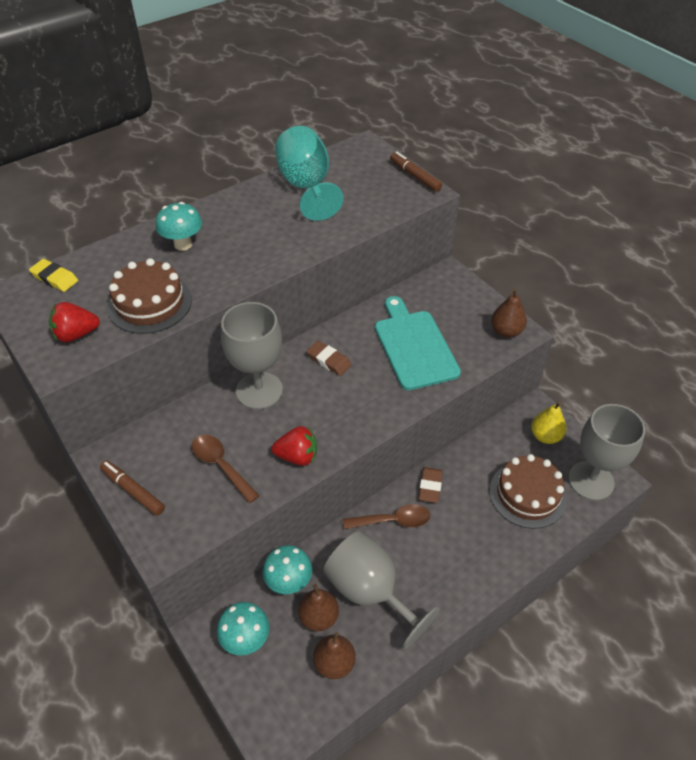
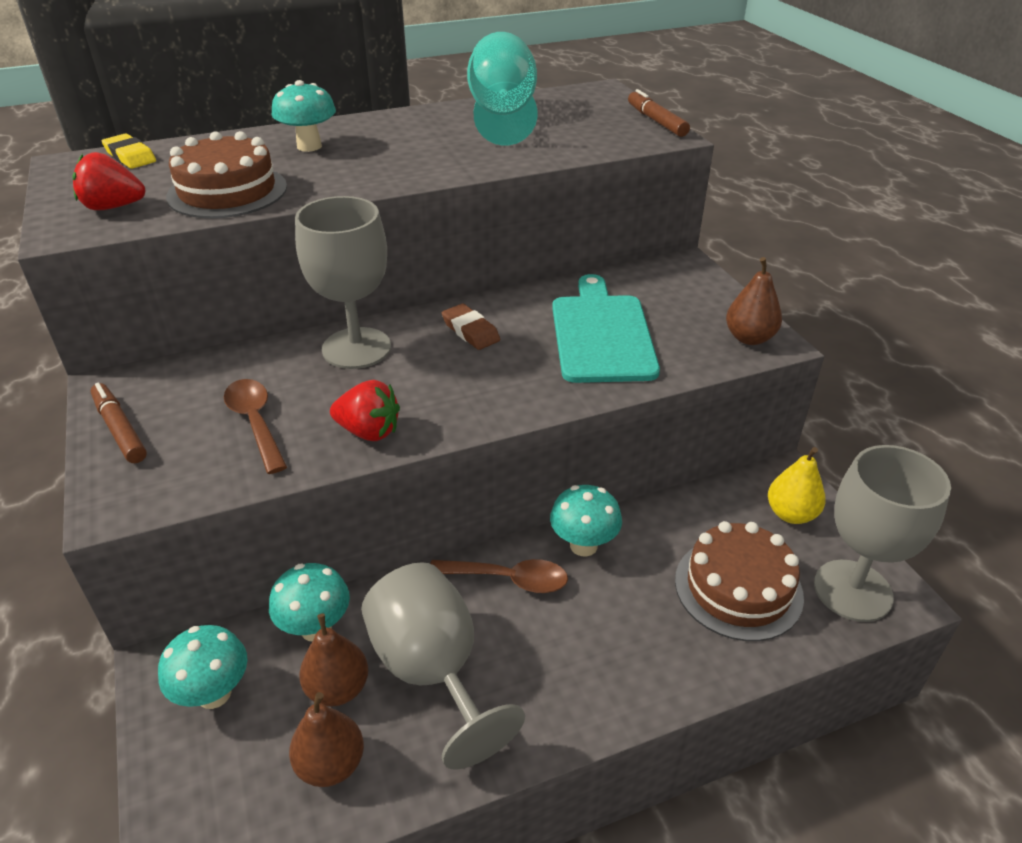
camera: 15 degrees right, 10 degrees down
(430, 486) = (583, 545): brown eraser -> turquoise mushroom

